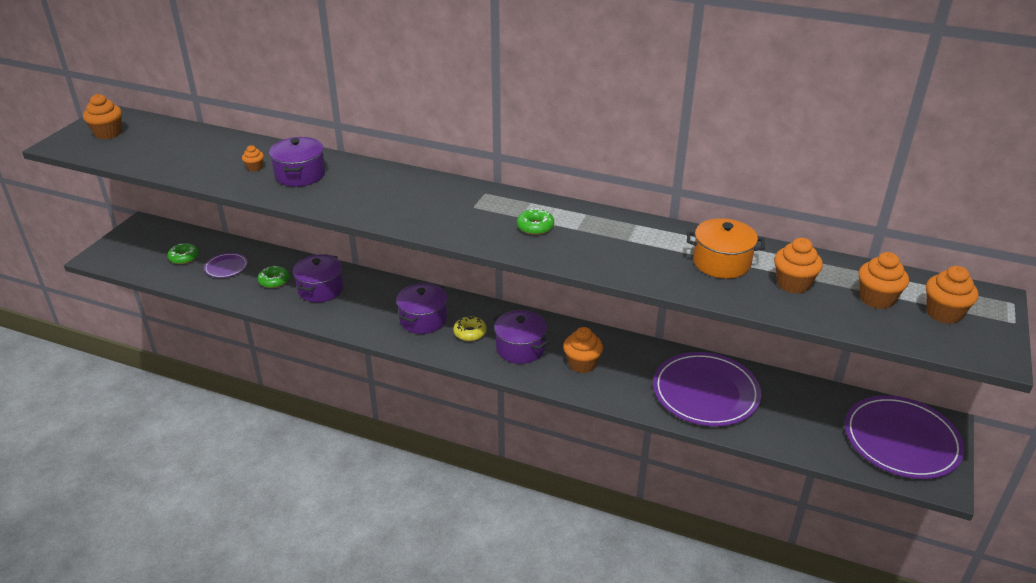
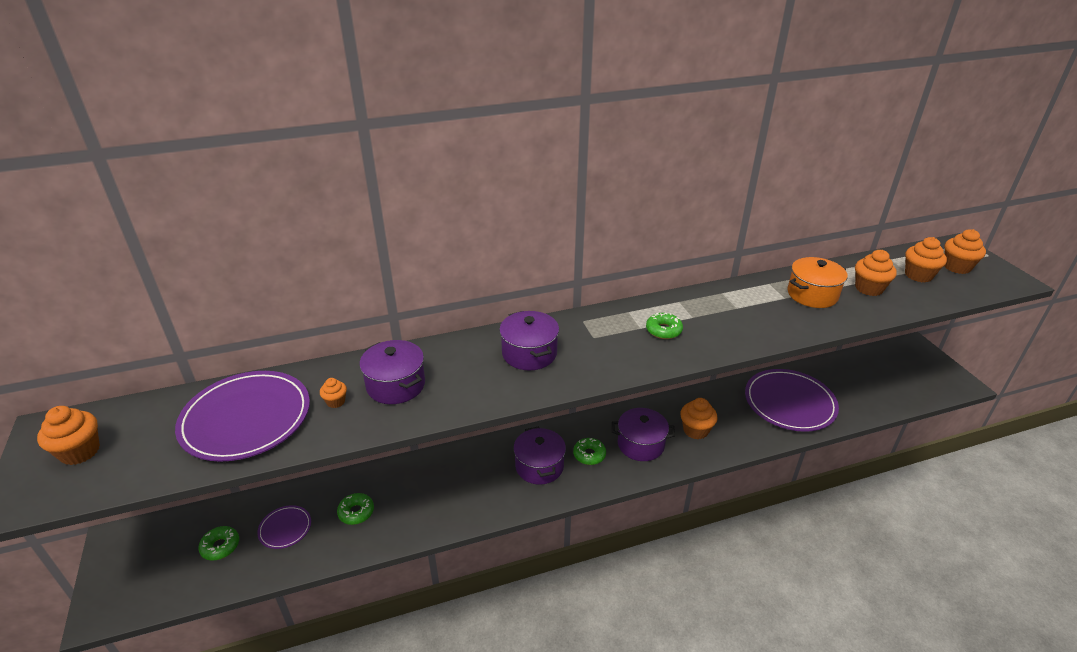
camera: 40 degrees left, 0 degrees up
(320, 289) = (414, 493): purple pot -> purple pot (529, 353)
(470, 333) = (589, 455): yellow donut -> green donut
(901, 440) = (913, 369): purple plate -> purple plate (246, 419)

